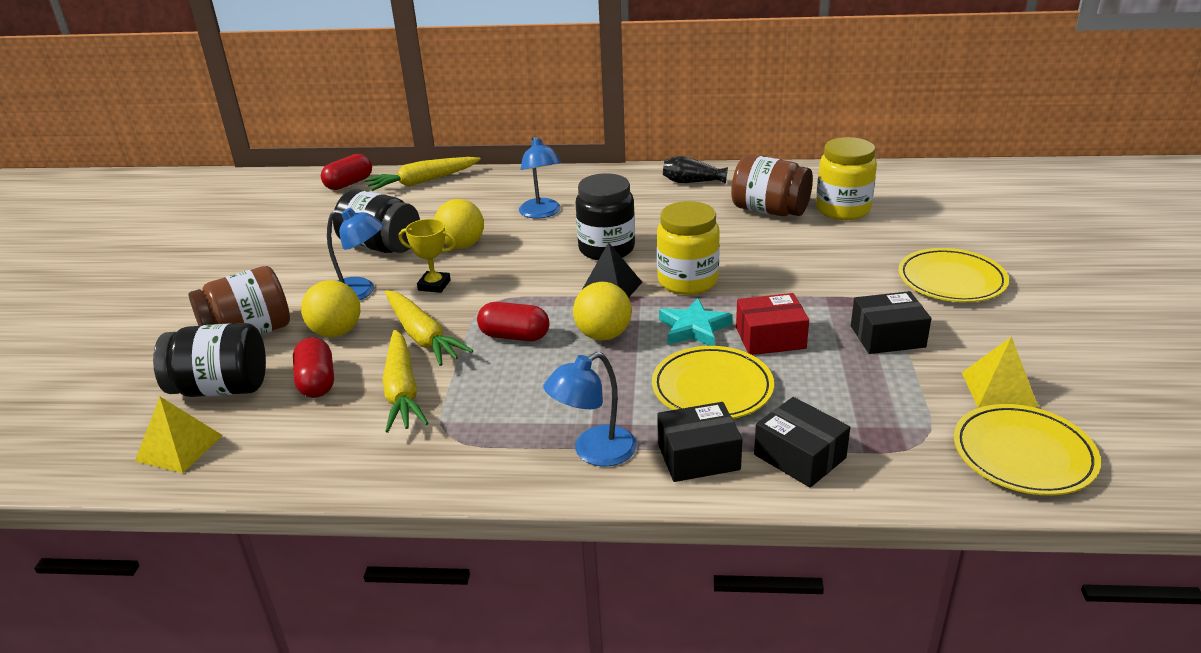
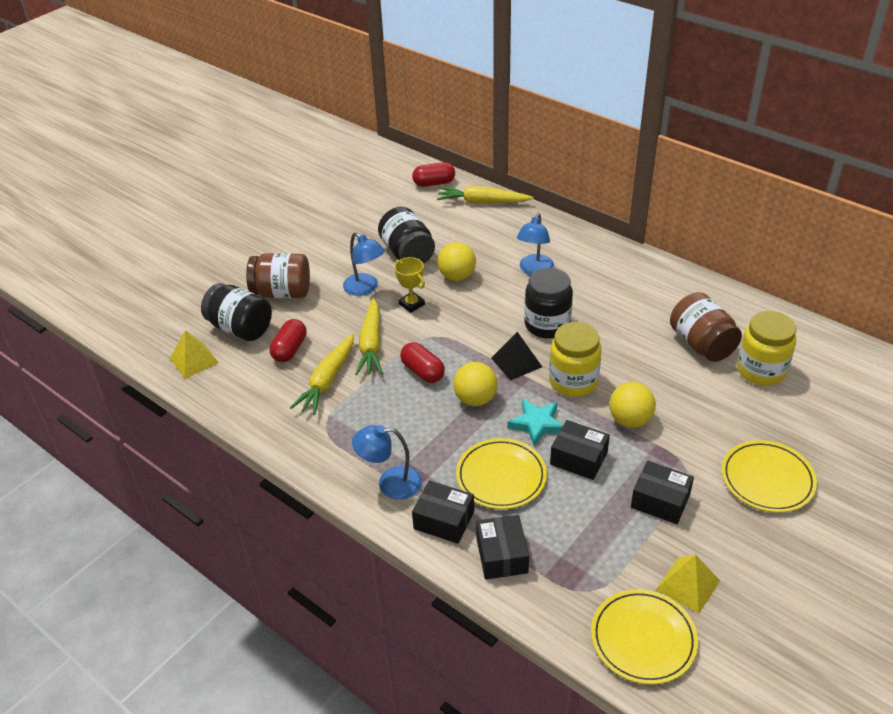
camera: 35 degrees right, 10 degrees up
(336, 332) = (328, 316): yellow ball -> yellow ball (630, 420)
(692, 182) = (672, 287): black vase -> none
(770, 338) = (579, 458): red box -> black box

